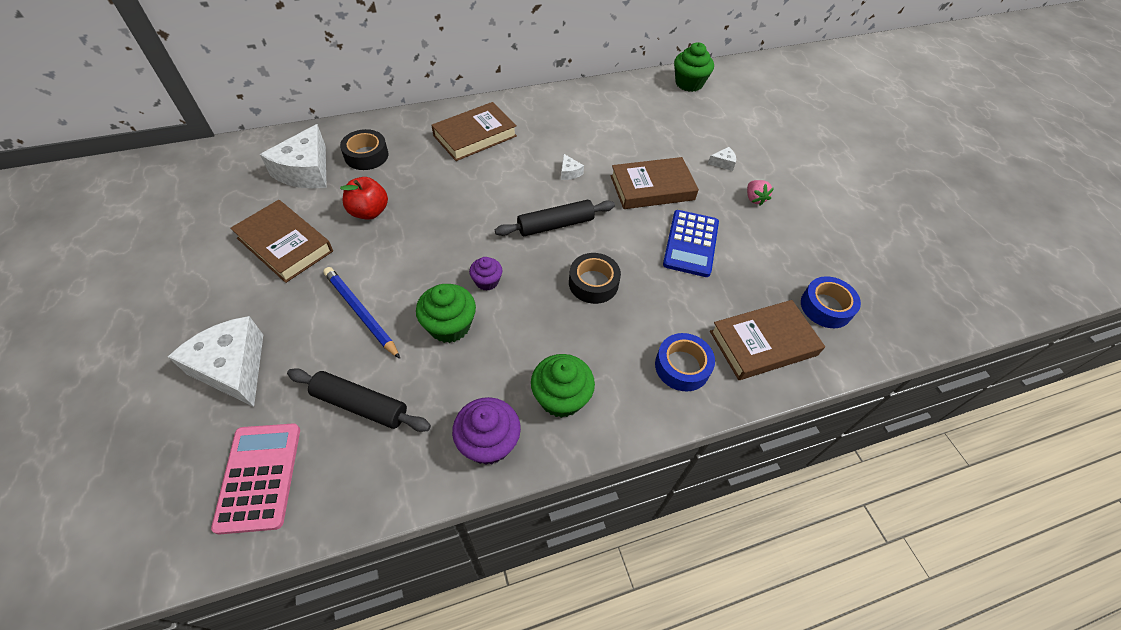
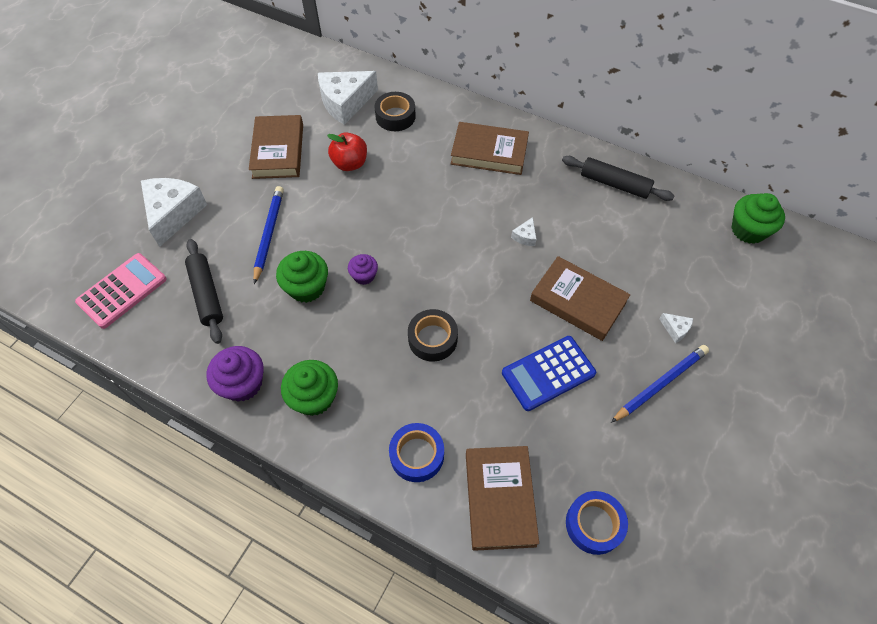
camera: 50 degrees right, 5 degrees up
(555, 225) = (461, 271): black rolling pin -> black rolling pin (614, 184)
(754, 199) = (660, 384): pink strawberry -> blue pencil
(763, 343) = (499, 499): brown book -> brown book turned 60 degrees clockwise

